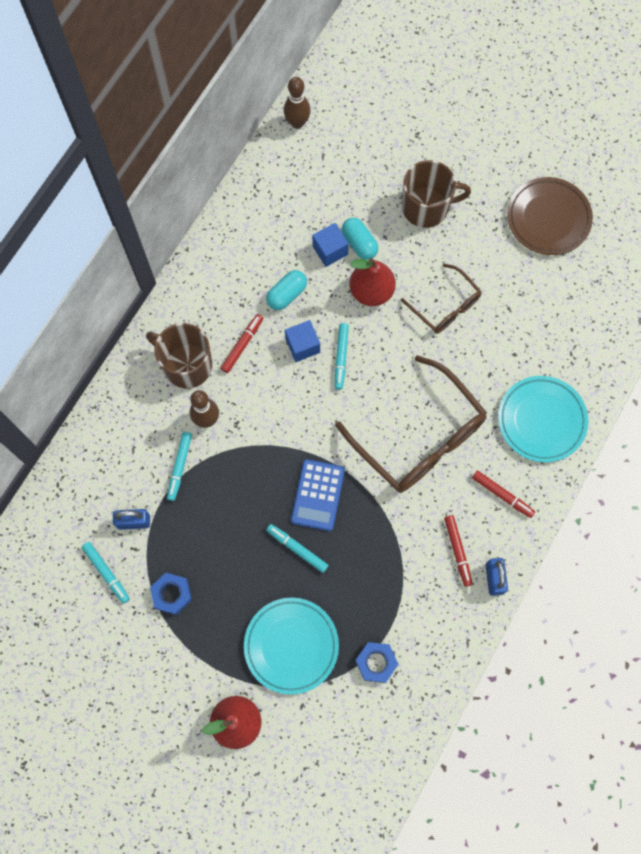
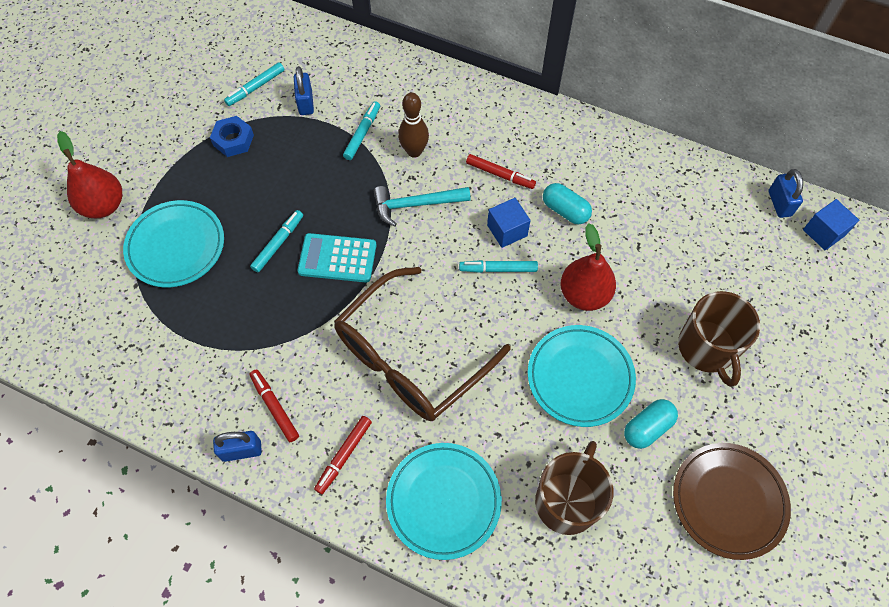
camera: 85 degrees right, 10 degrees down
(179, 467) = (362, 134): turquoise marker -> turquoise marker turned 105 degrees clockwise
(186, 365) = (471, 129): brown mug -> brown mug (567, 501)
(267, 422) = (415, 204): none -> turquoise hammer
(297, 123) = (779, 203): brown bowling pin -> blue padlock
(318, 495) = (337, 258): blue calculator -> turquoise calculator
(330, 250) = (627, 248): blue cube -> blue cube (823, 232)
(359, 243) = (642, 278): turquoise capsule -> turquoise capsule (647, 428)
(376, 662) = (152, 328): blue nut -> none
(445, 306) = (580, 377): brown glasses -> turquoise plate
(457, 551) = (275, 407): red marker -> red marker turned 75 degrees clockwise

